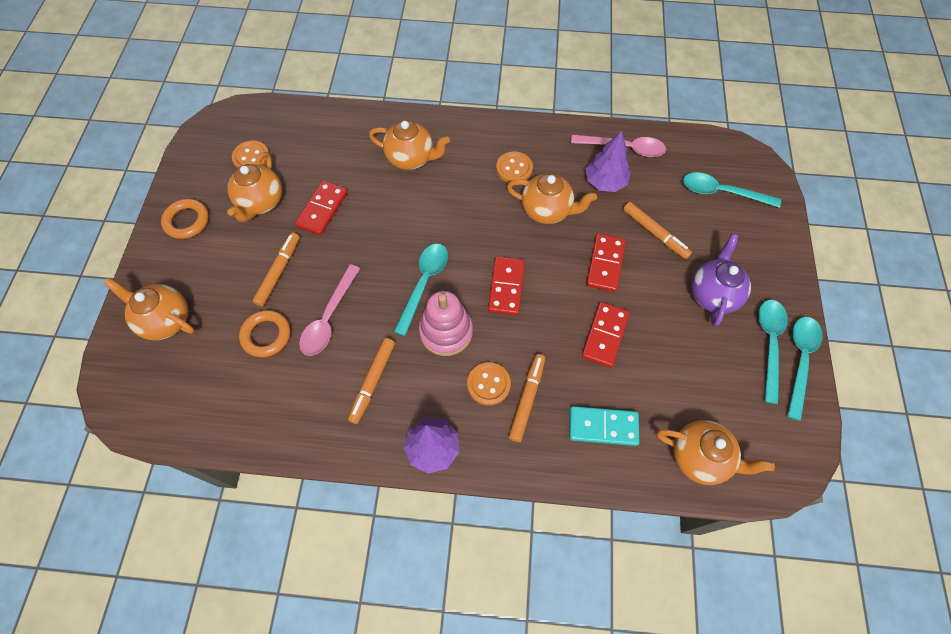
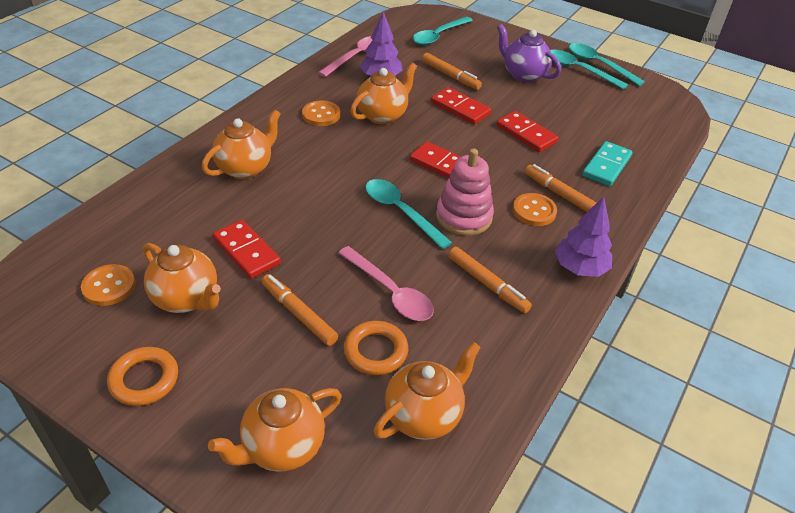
camera: 65 degrees left, 20 degrees down
(654, 233) = (450, 76): orange marker -> orange marker turned 60 degrees clockwise
(700, 458) = (653, 133): orange teapot -> orange teapot (424, 415)

